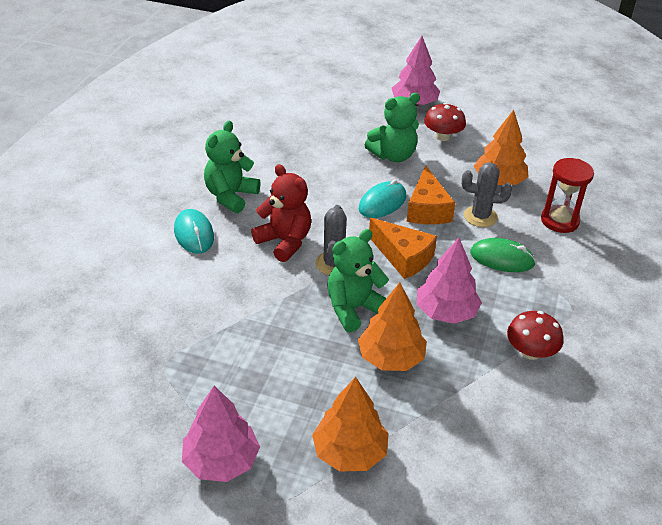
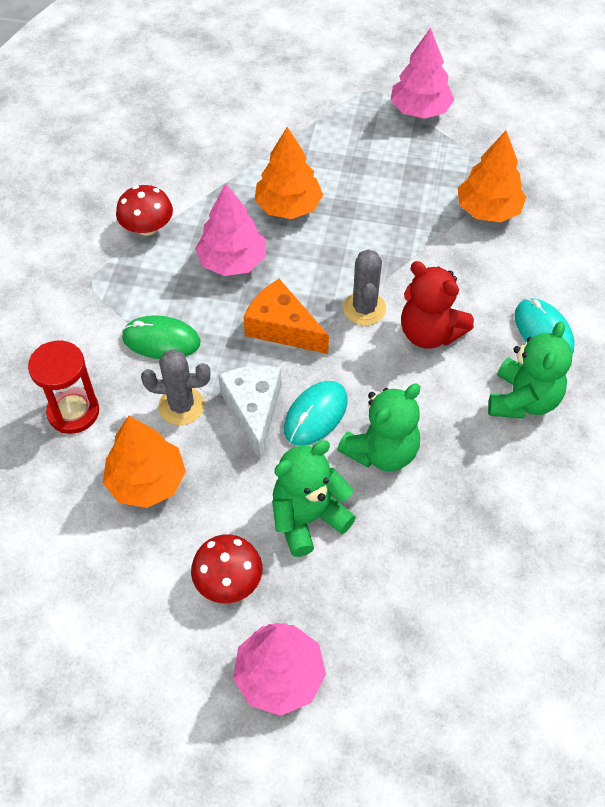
camera: 175 degrees right, 15 degrees up
(349, 452) = (317, 126): orange tree -> orange tree (488, 210)
(353, 308) = (332, 254): green teddy bear -> green teddy bear (382, 451)
(427, 209) = (253, 410): orange cheese -> white cheese

